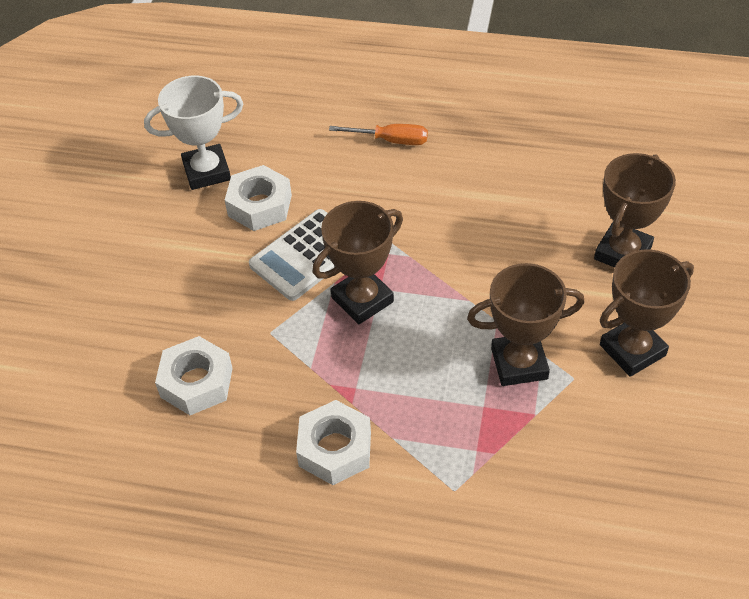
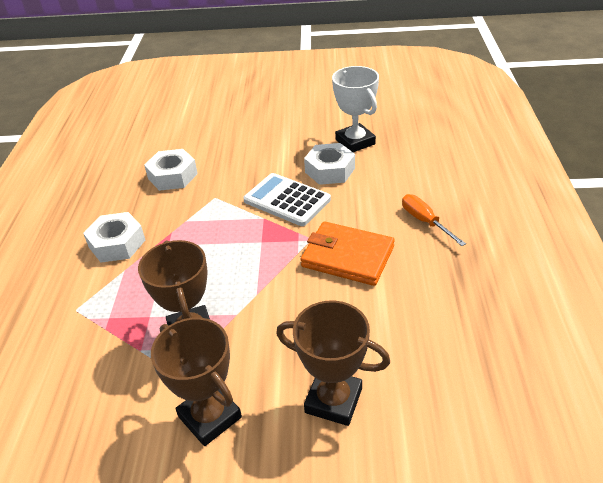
camera: 80 degrees right, 10 degrees down
(362, 300) = (249, 234): brown trophy -> none
(391, 140) = (425, 221): orange screwdriver -> orange screwdriver turned 150 degrees clockwise
(429, 213) = (347, 256): none -> orange wallet

